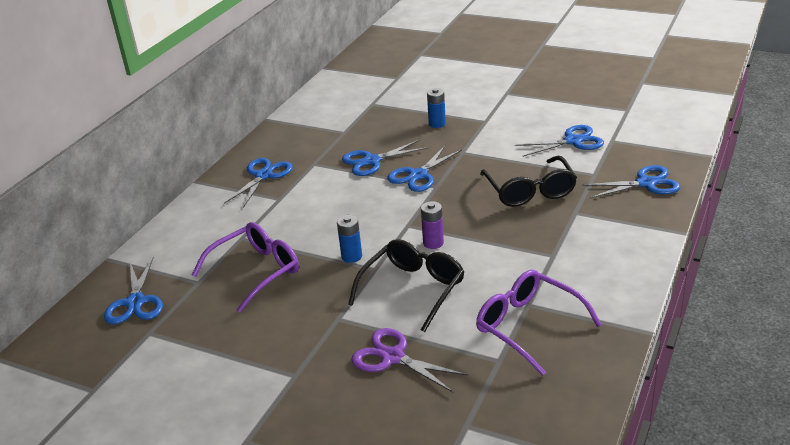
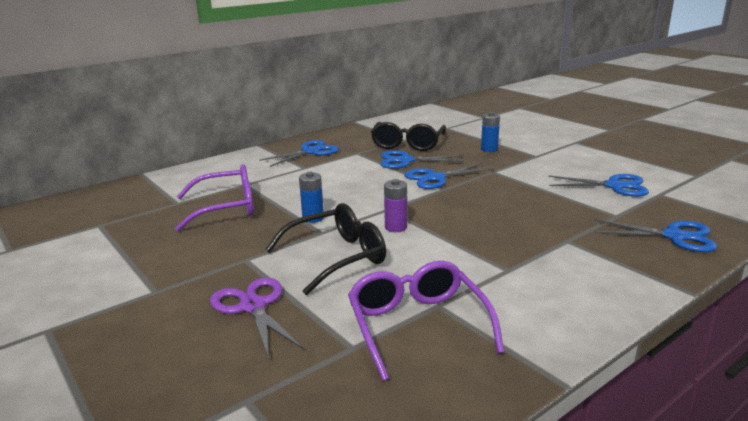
camera: 25 degrees right, 10 degrees down
(135, 302) = (119, 203): blue scissors -> none
(530, 191) = (533, 212): black glasses -> black glasses (407, 144)

